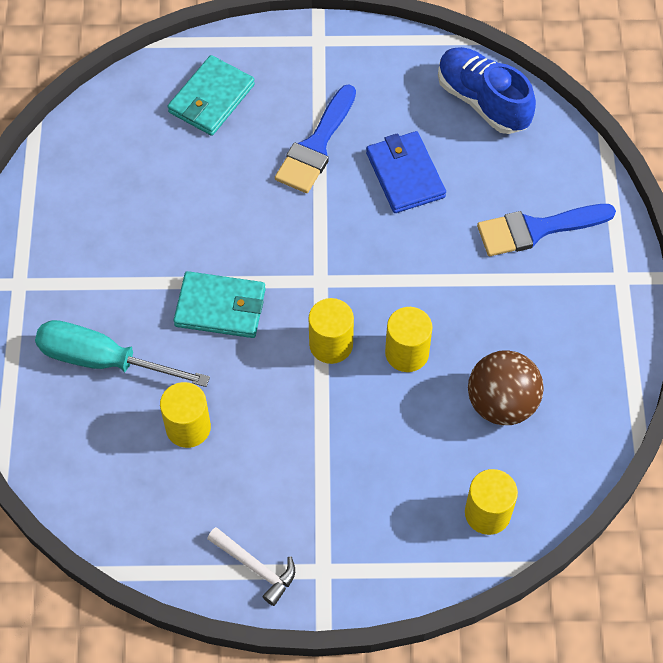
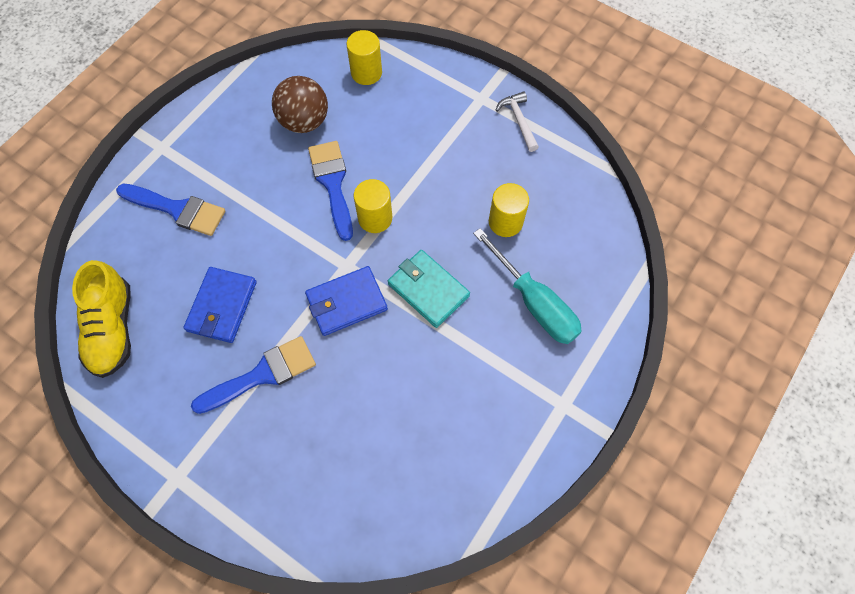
camera: 145 degrees left, 5 degrees up
(211, 99) = (306, 478): turquoise wallet -> none
(292, 248) = (346, 302): none -> blue wallet
(407, 353) = (332, 183): yellow cylinder -> blue brush
(482, 101) = (113, 329): blue shoe -> yellow shoe

